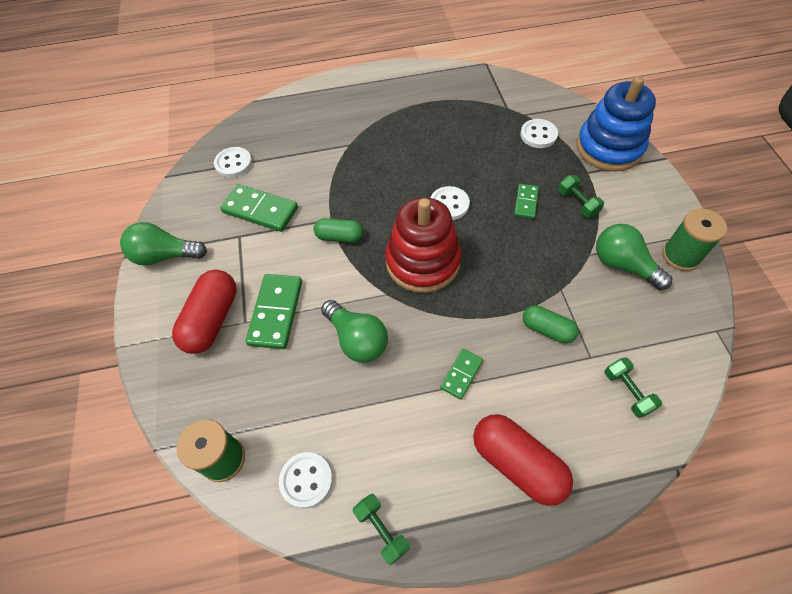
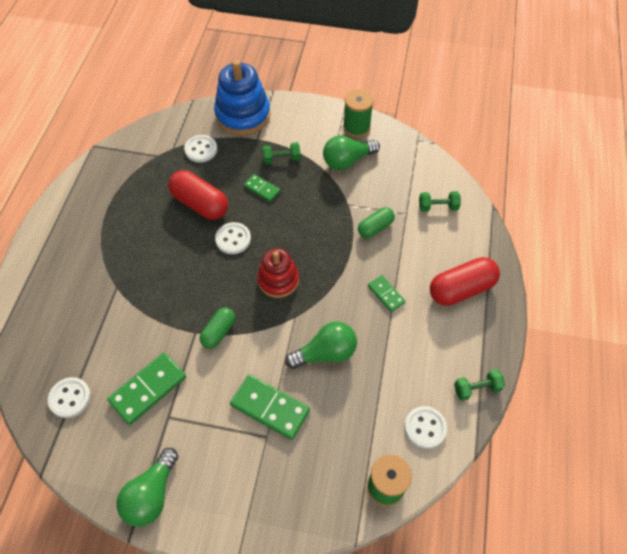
camera: 70 degrees left, 0 degrees up
(212, 320) = (250, 465): red capsule -> red capsule (200, 204)
(423, 262) = (278, 280): red stacking toy -> red stacking toy, size x0.64

